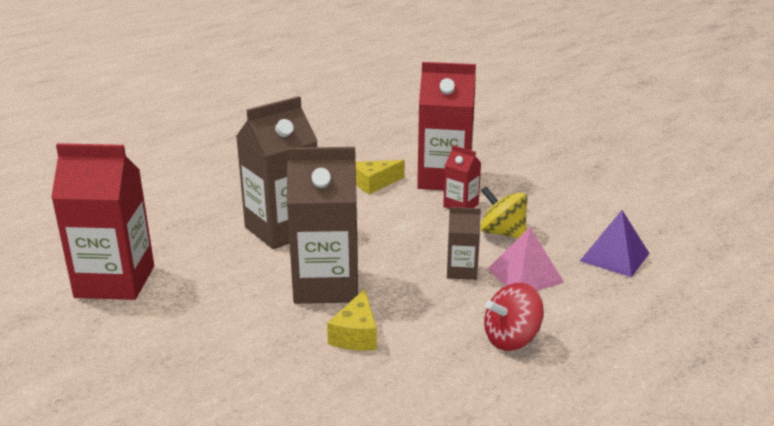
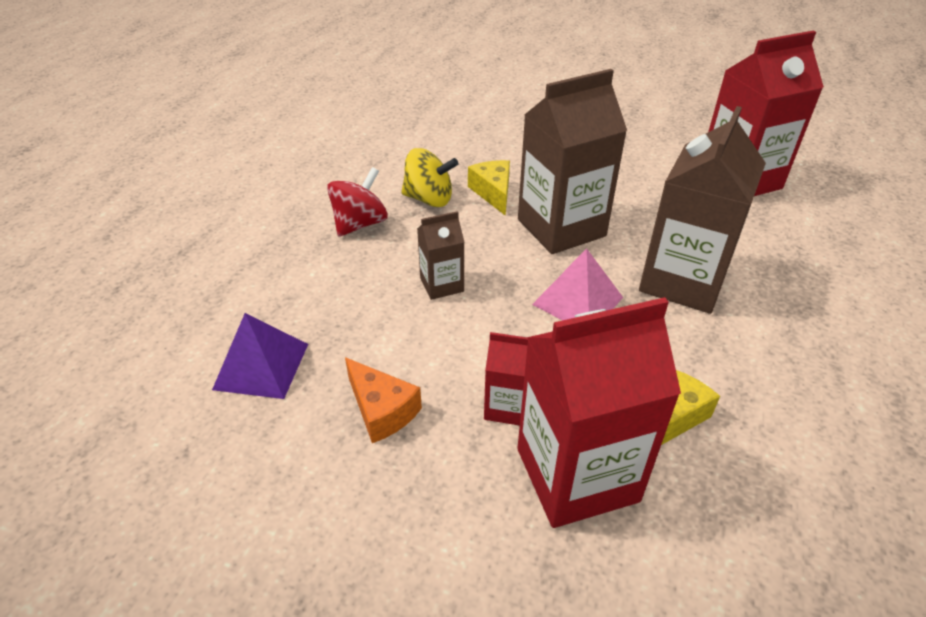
camera: 155 degrees right, 15 degrees up
(502, 233) = (421, 364): yellow spinning top -> yellow spinning top (429, 199)
(525, 275) = (369, 300): pink pyramid -> pink pyramid (578, 301)
(537, 220) = (382, 410): none -> orange cheese

